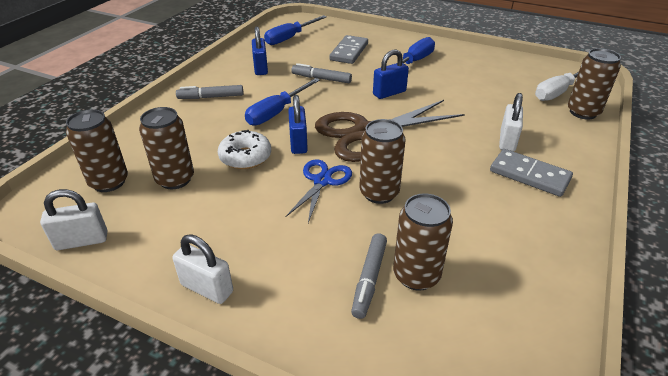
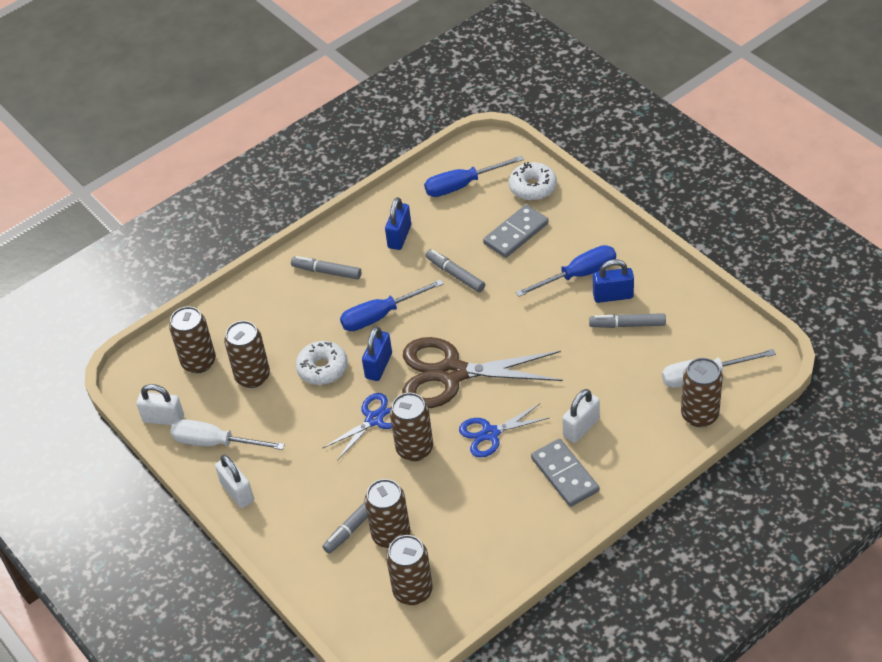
camera: 30 degrees right, 10 degrees up
(156, 246) = (215, 443): none -> white screwdriver
(341, 31) = (533, 187): none -> white donut
(389, 93) = (513, 320): blue padlock -> blue padlock (613, 296)
(437, 164) = (490, 433): none -> blue scissors
(474, 78) = (627, 325): none -> grey marker
(488, 327) = (413, 591): none -> brown can

